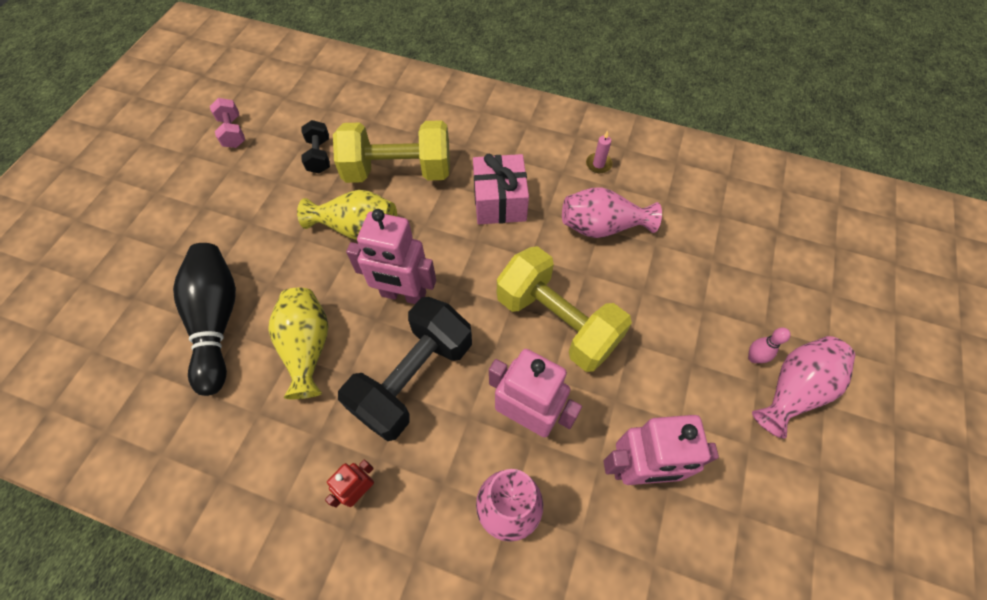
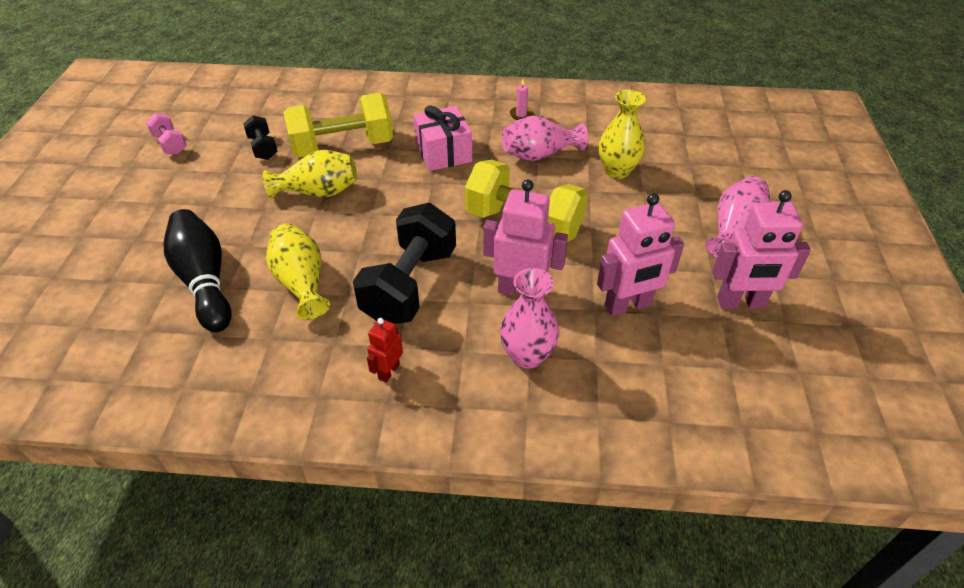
camera: 15 degrees left, 15 degrees down
(403, 295) = (379, 230): pink robot -> pink robot (740, 303)
(683, 269) = (617, 171): none -> yellow vase
(753, 358) = (695, 216): pink bowling pin -> none

